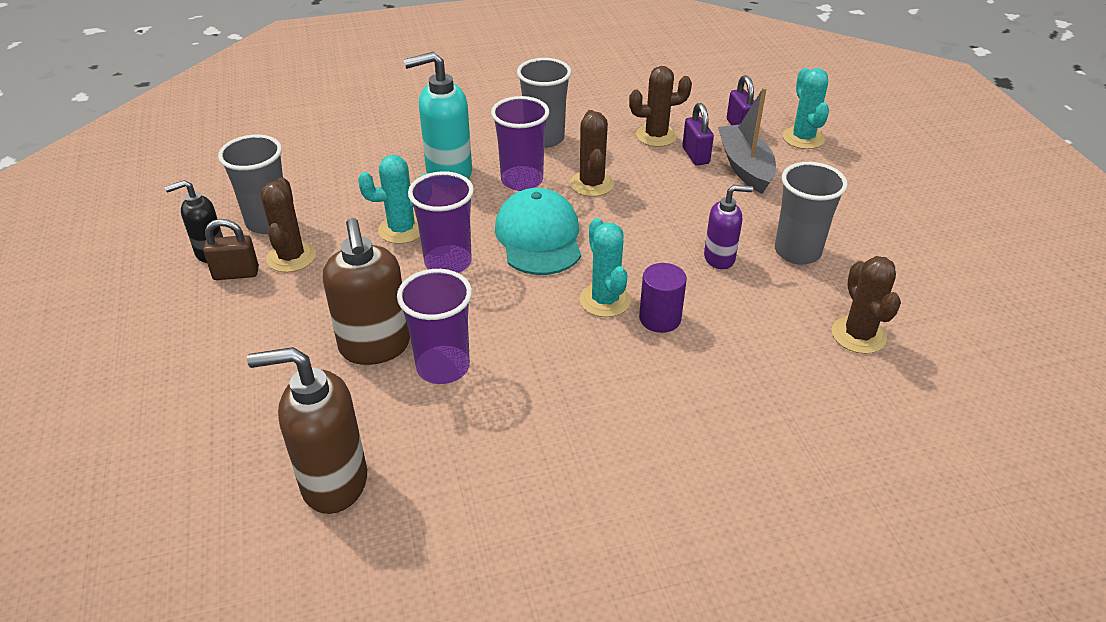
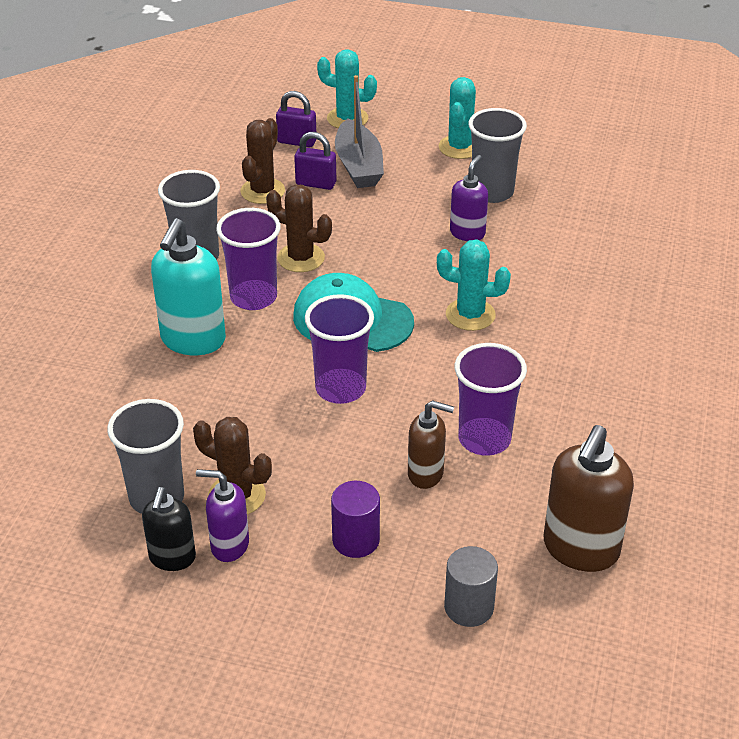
camera: 60 degrees left, 0 degrees up
(225, 430) = (469, 607): none -> grey cylinder
(236, 273) = (229, 545): brown padlock -> purple soap dispenser
(375, 347) = (426, 474): brown soap dispenser -> brown soap dispenser, size x0.60
(402, 229) = (261, 402): turquoise cactus -> turquoise cactus (459, 147)
(660, 318) = (515, 295): purple cylinder -> purple cylinder (356, 540)
(745, 167) = (358, 166): grey boat -> grey boat turned 120 degrees counterclockwise
(858, 335) = (606, 210): brown cactus -> none

